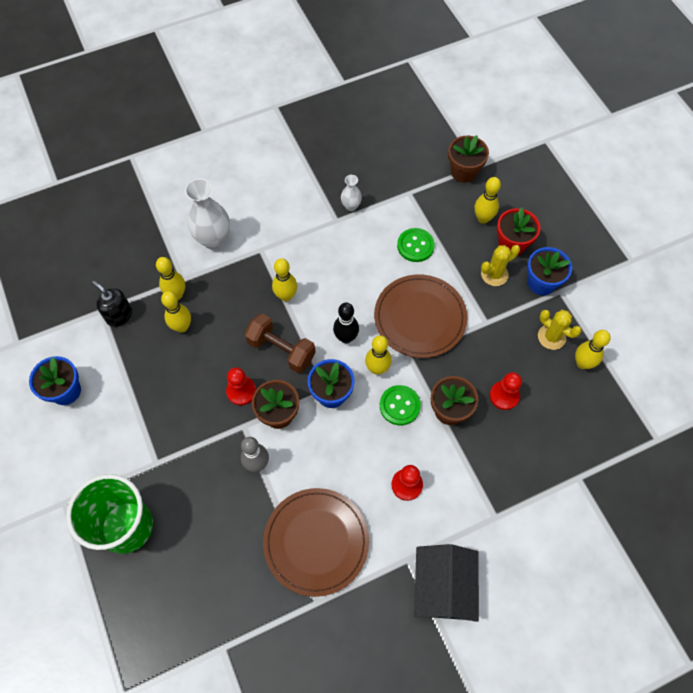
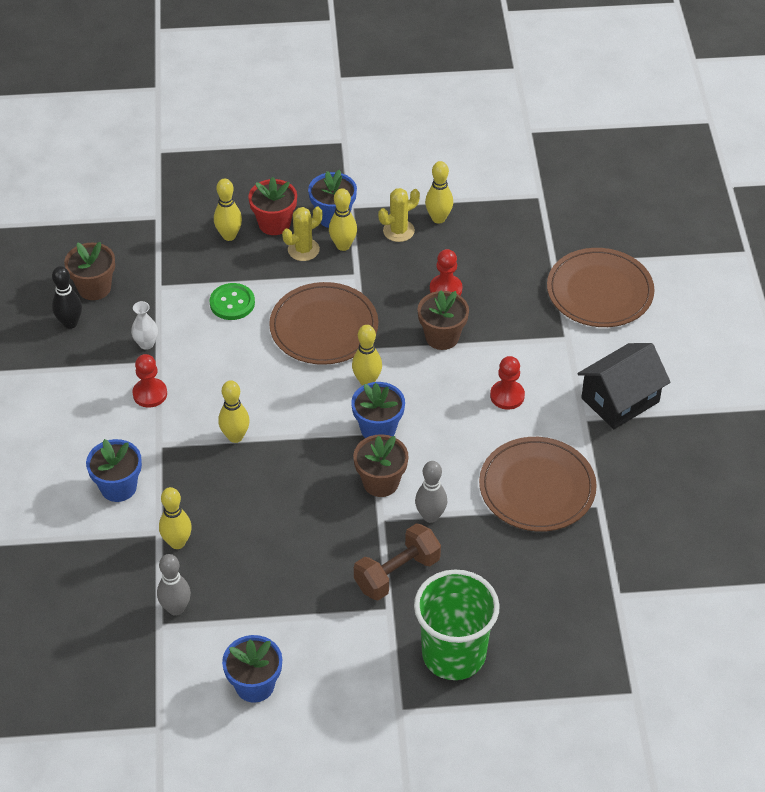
camera: 70 degrees left, 15 degrees down
(119, 315) = (176, 608): black soap dispenser -> grey bowling pin
(182, 327) = (225, 547): yellow bowling pin -> yellow bowling pin (343, 245)
(213, 239) = (118, 487): white vase -> blue flower pot
(241, 391) = (337, 509): red pawn -> red pawn (150, 394)
(281, 350) = (303, 459): brown dumbbell -> brown dumbbell (397, 573)
(346, 337) = (316, 397): black bowling pin -> black bowling pin (70, 323)
(399, 406) = (418, 375): green button -> none
(442, 587) = (620, 400): black house -> black house turned 60 degrees counterclockwise
(463, 172) = (158, 231): brown flower pot -> brown flower pot (94, 288)
(494, 274) = (303, 250): yellow cactus -> yellow cactus turned 60 degrees clockwise
(565, 529) = (599, 291): none -> brown plate

